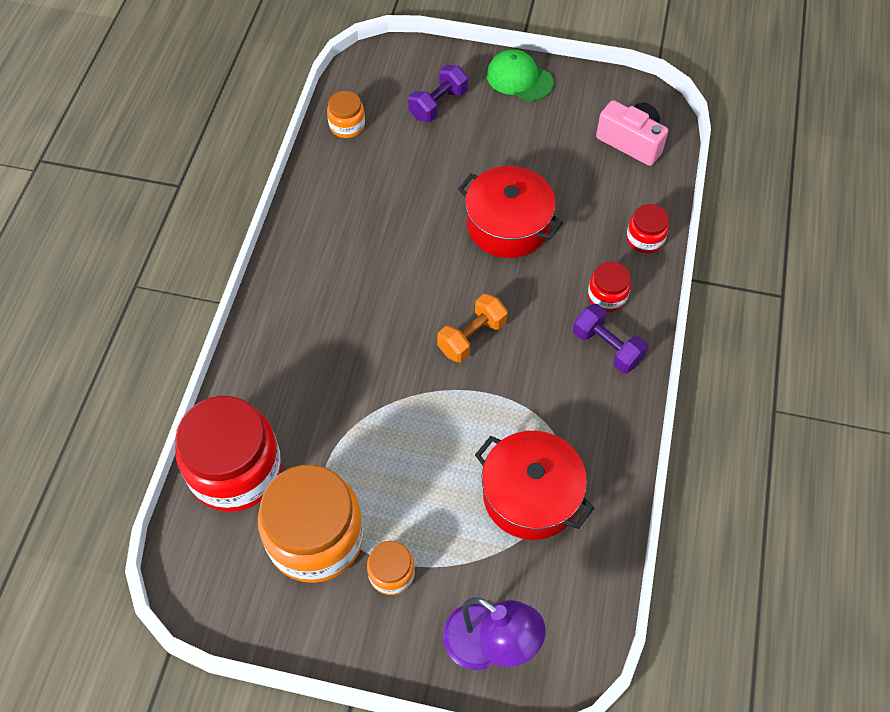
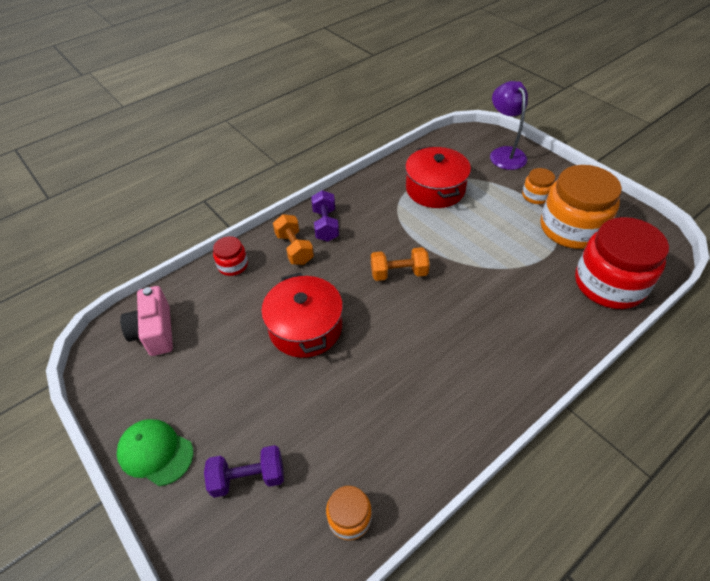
camera: 140 degrees left, 10 degrees down
(519, 78) = (155, 452): green cap -> green cap turned 135 degrees clockwise
(607, 296) = (294, 248): red jar -> orange dumbbell

